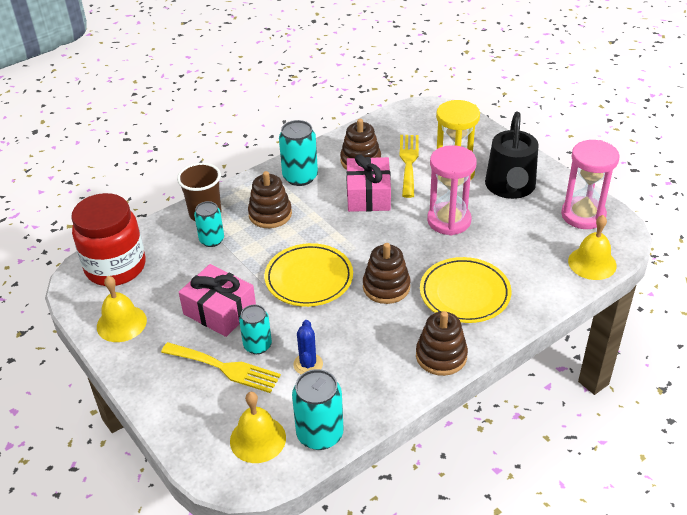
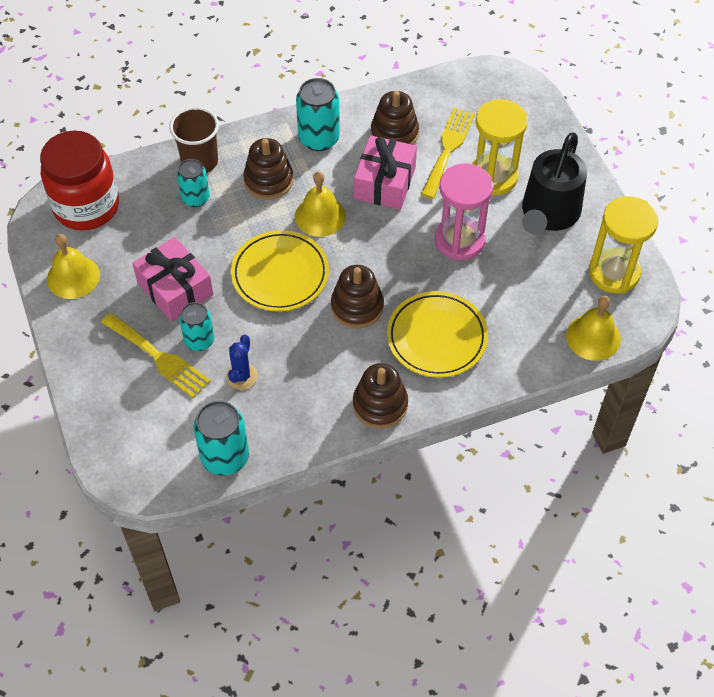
camera: 15 degrees right, 15 degrees up
(258, 439) = (164, 445): yellow bell -> yellow bell (320, 216)
(583, 215) = (614, 273): pink hourglass -> yellow hourglass

